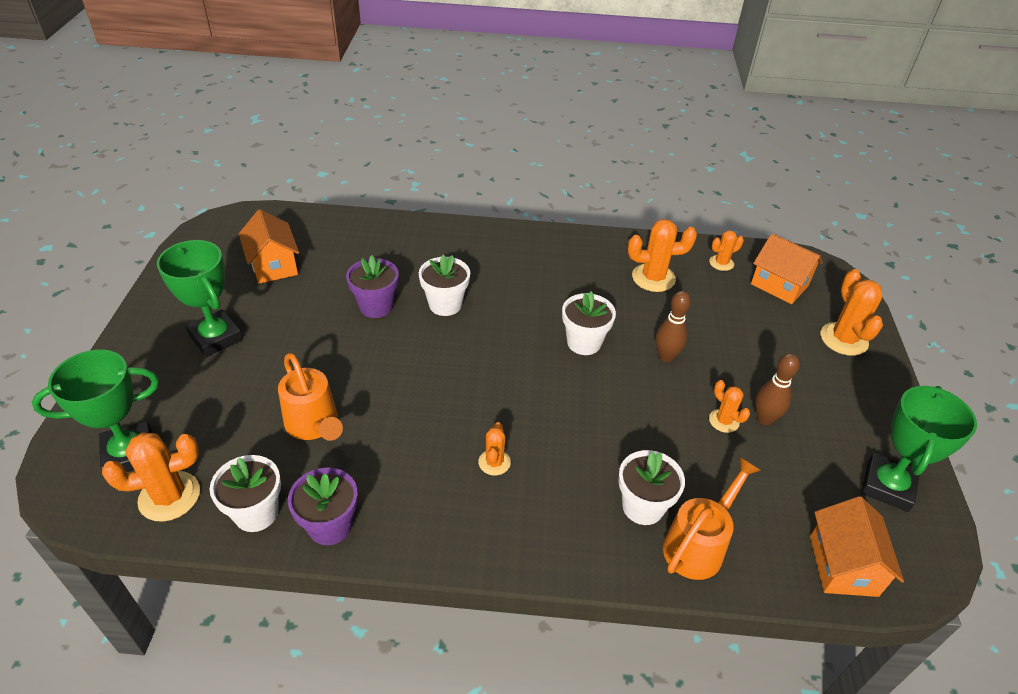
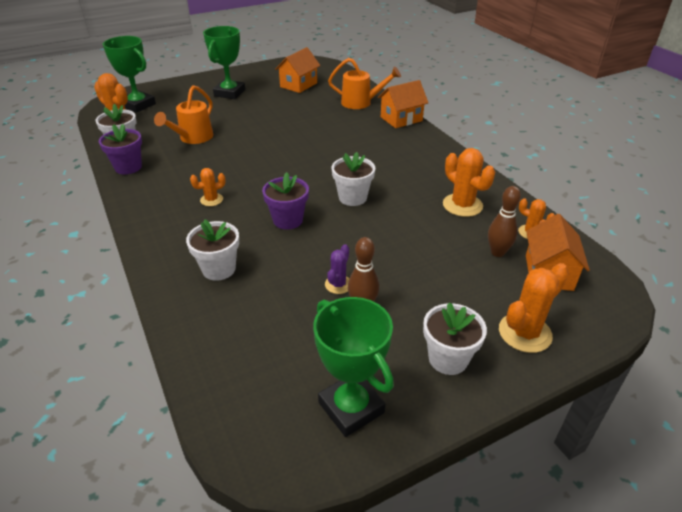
camera: 60 degrees right, 5 degrees down
(376, 306) = (301, 121): purple flower pot -> purple flower pot (288, 220)
(445, 304) = (328, 139): white flower pot -> white flower pot (448, 359)
(666, 356) = (379, 237): brown bowling pin -> brown bowling pin (497, 252)
(698, 544) = (202, 305): orange watering can -> orange watering can (361, 103)
(724, 421) = (338, 284): orange cactus -> purple cactus
(843, 565) = (233, 395): orange house -> orange house (401, 119)
(887, 486) = (351, 407): green trophy -> green trophy turned 60 degrees clockwise

